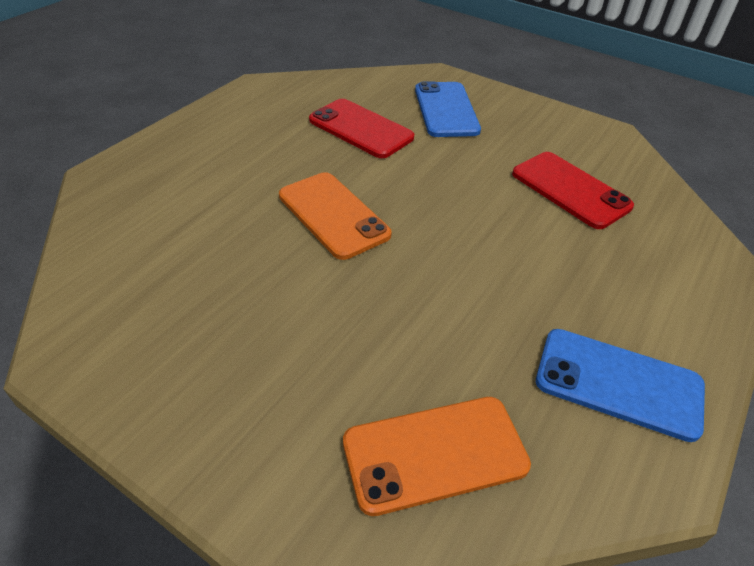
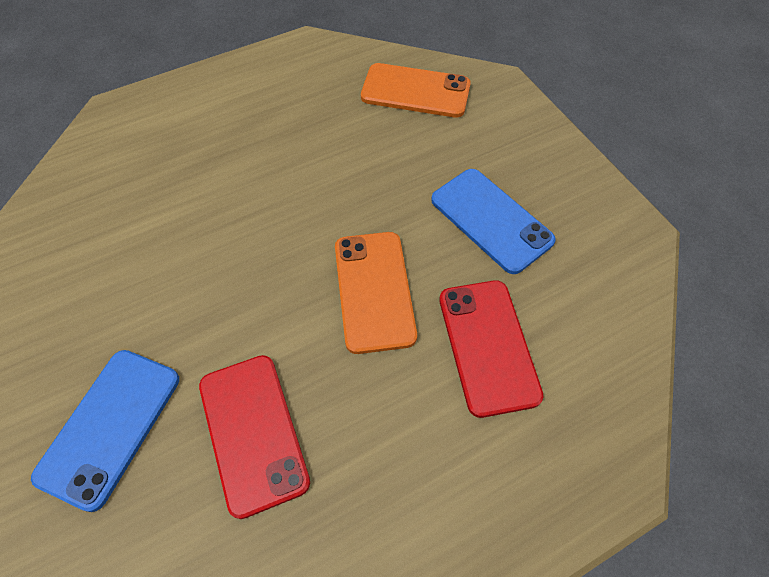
camera: 150 degrees left, 15 degrees up
(570, 190) = (127, 228): red phone -> red phone (488, 346)
(618, 383) = (280, 83): blue phone -> blue phone (491, 220)

